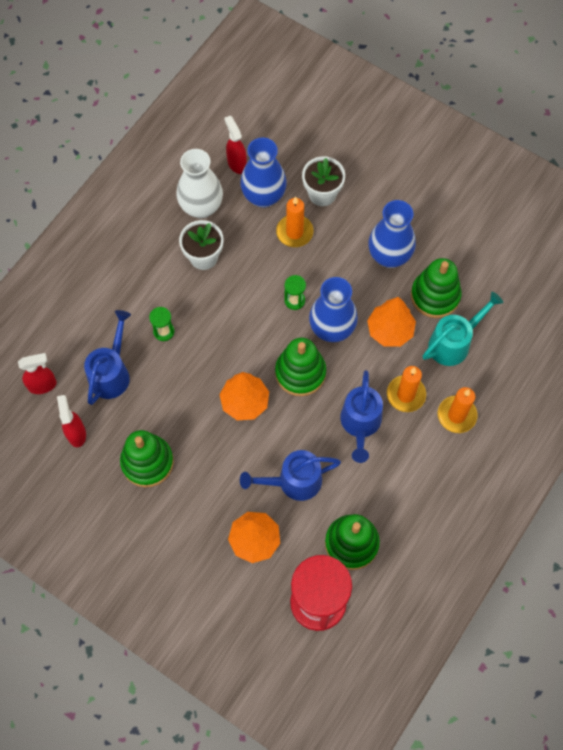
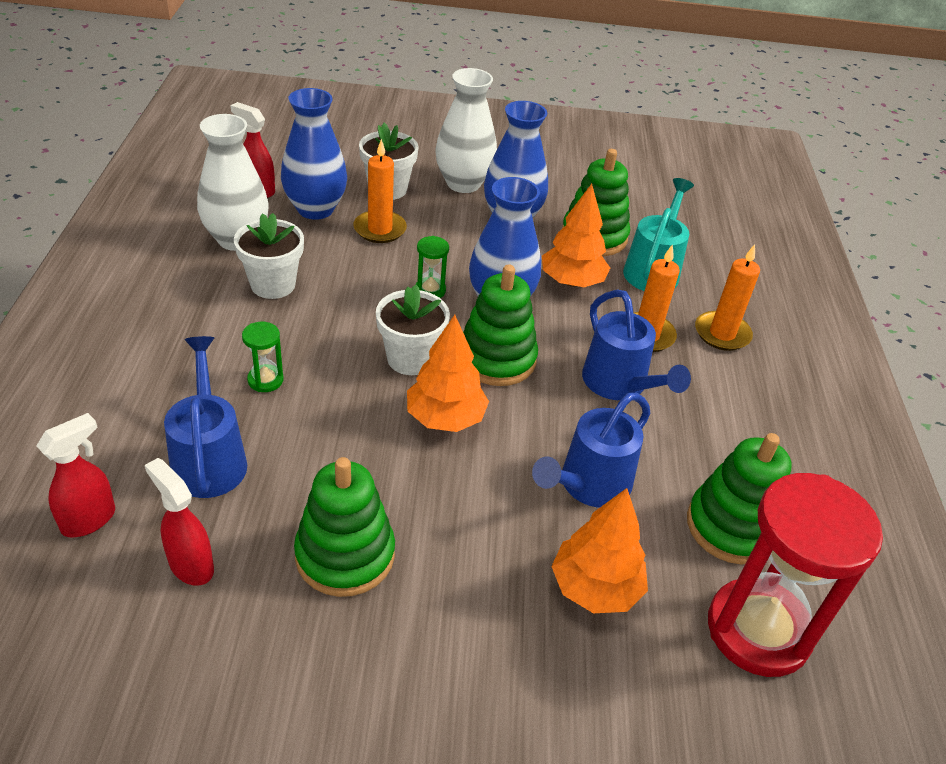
camera: 35 degrees left, 25 degrees down
(250, 350) = (410, 359): none -> white flower pot
(378, 207) = (463, 183): none -> white vase

